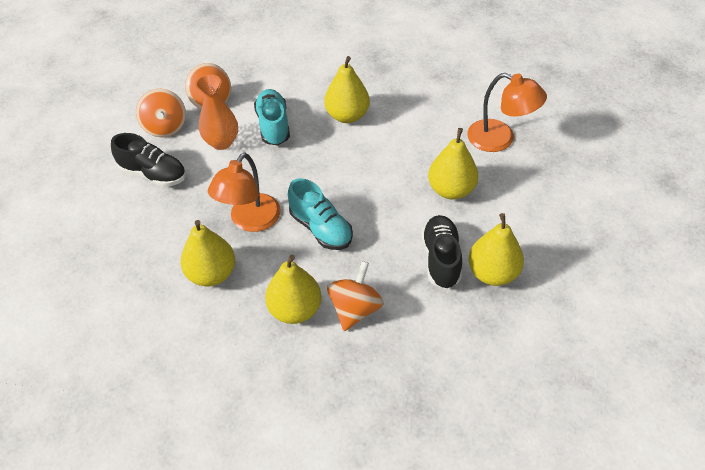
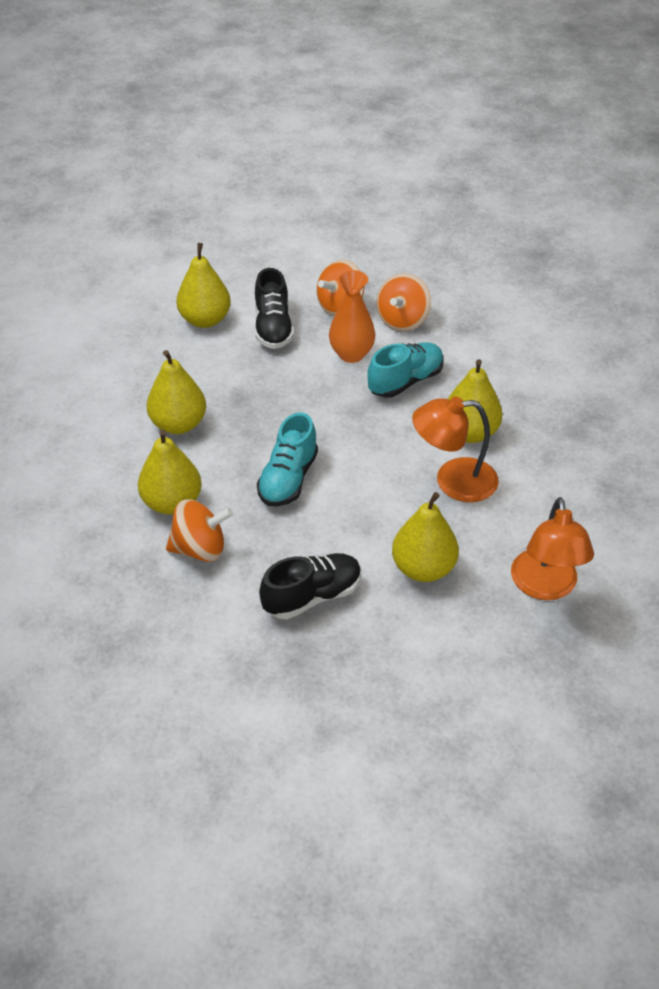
camera: 60 degrees right, 5 degrees down
(250, 221) = (261, 422): orange lamp -> orange lamp (453, 481)
(493, 273) = (322, 651): yellow pear -> yellow pear (205, 320)

